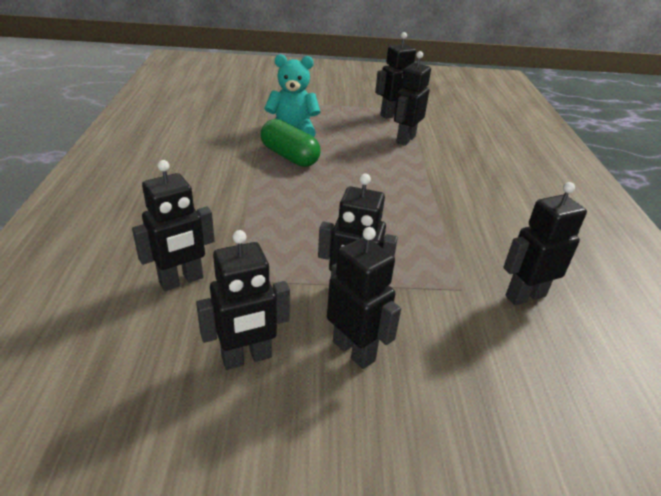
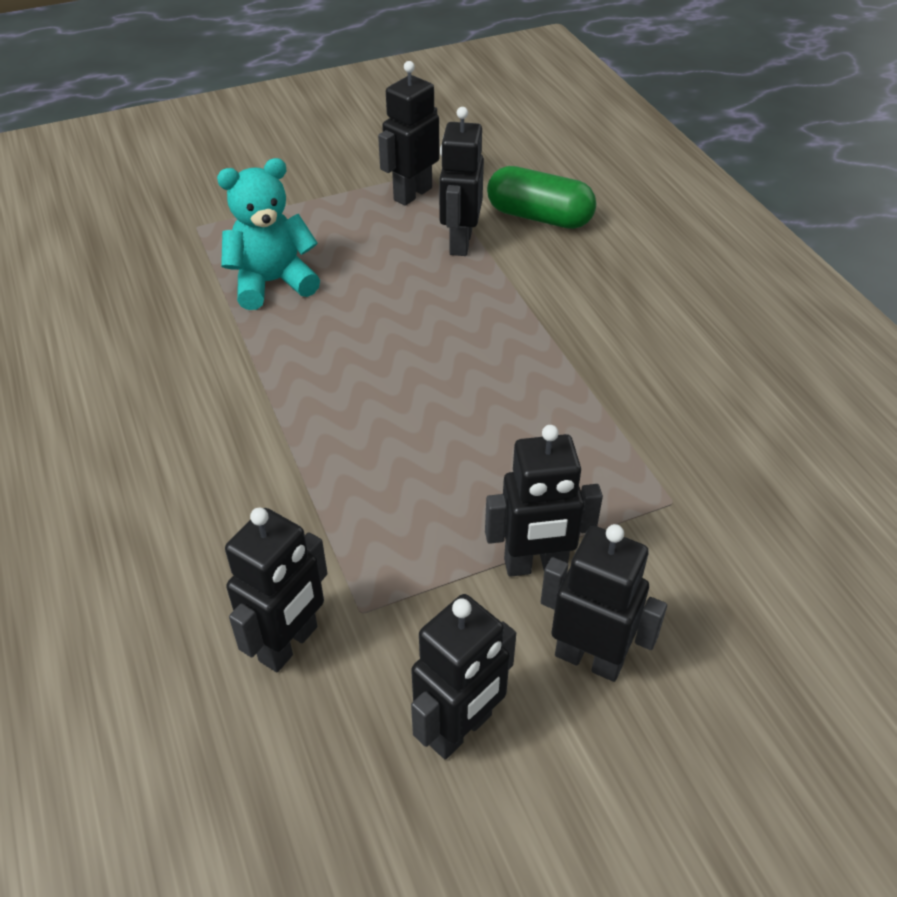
camera: 20 degrees left, 10 degrees up
(289, 156) = (301, 341): green capsule -> green capsule (539, 217)
(525, 296) = (754, 482): black robot -> none

